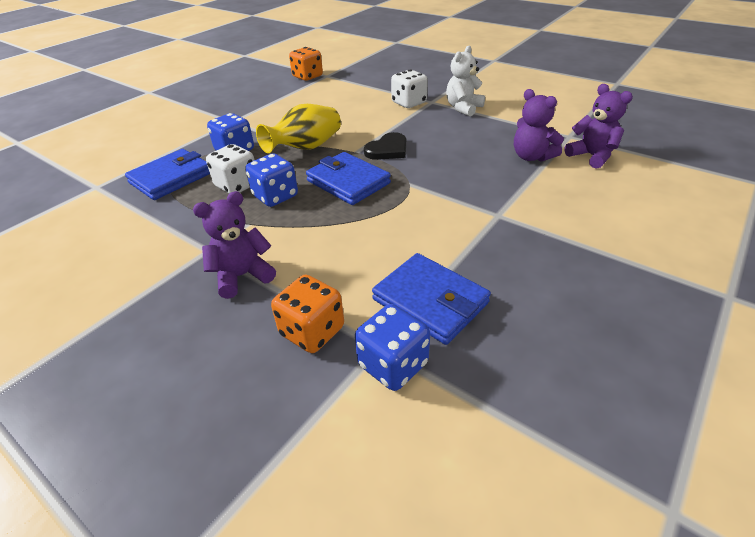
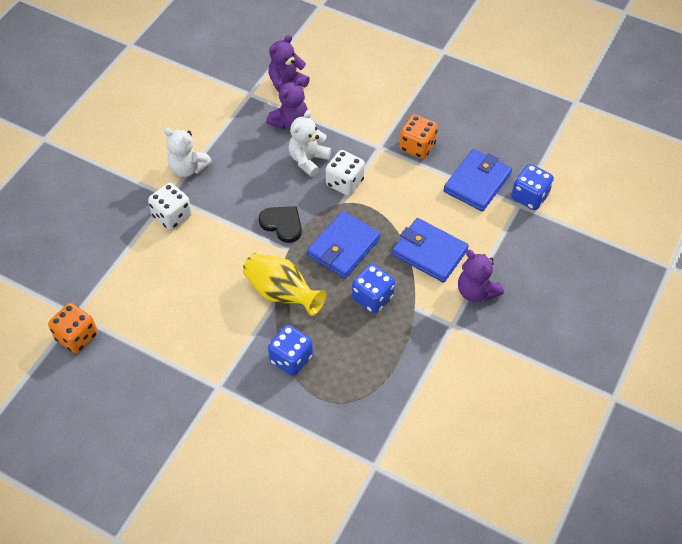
camera: 100 degrees left, 15 degrees up
(171, 178) = (351, 399): blue wallet -> blue wallet (429, 252)
(237, 185) = (358, 334): white dice -> white dice (345, 182)
(312, 331) = (516, 239): orange dice -> orange dice (417, 146)
(474, 166) = (308, 160): none -> white teddy bear

